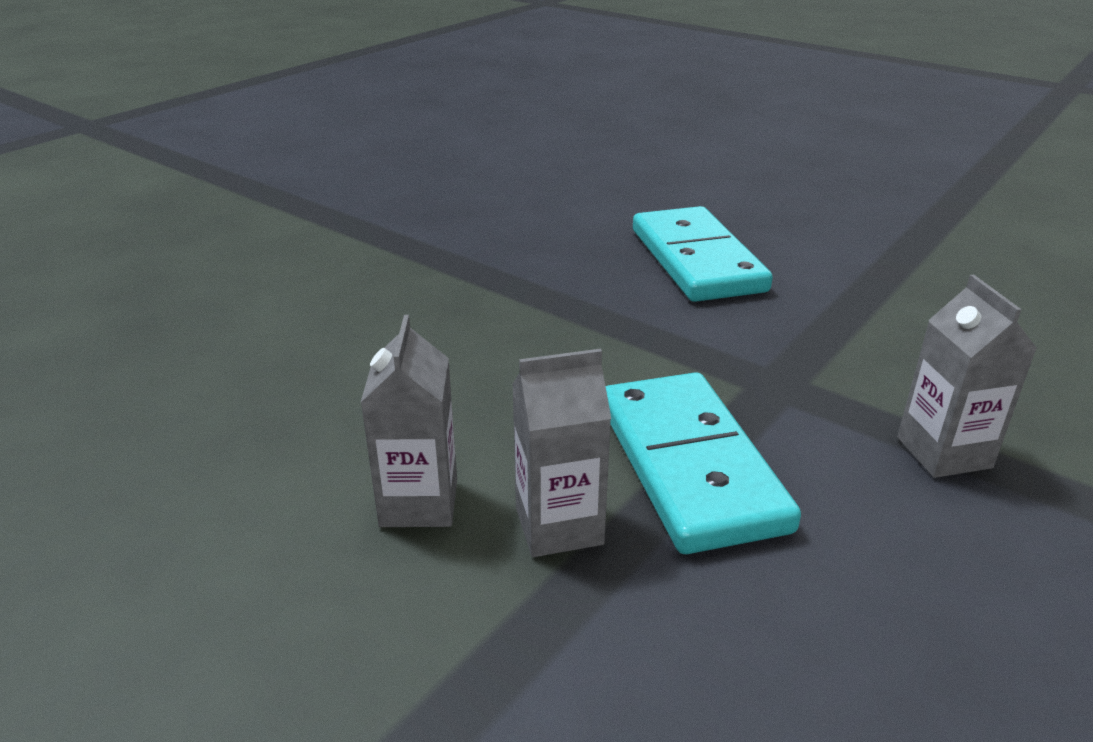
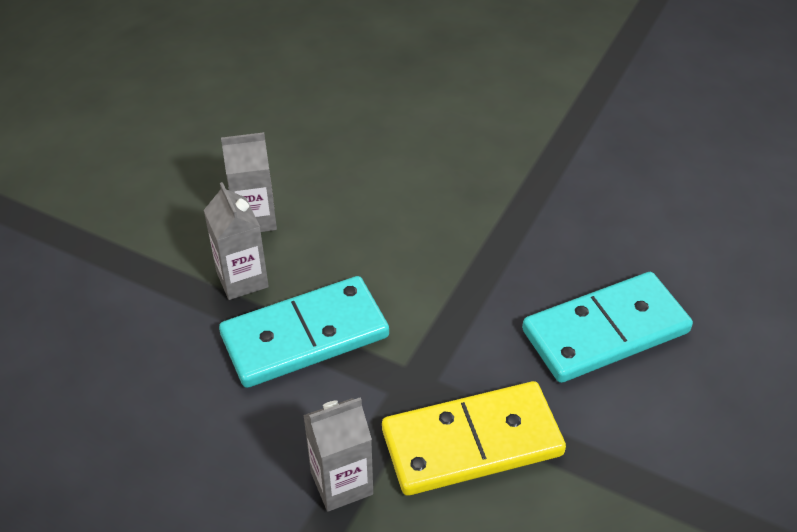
camera: 80 degrees right, 15 degrees up
(858, 352) = (472, 442): none -> yellow domino

